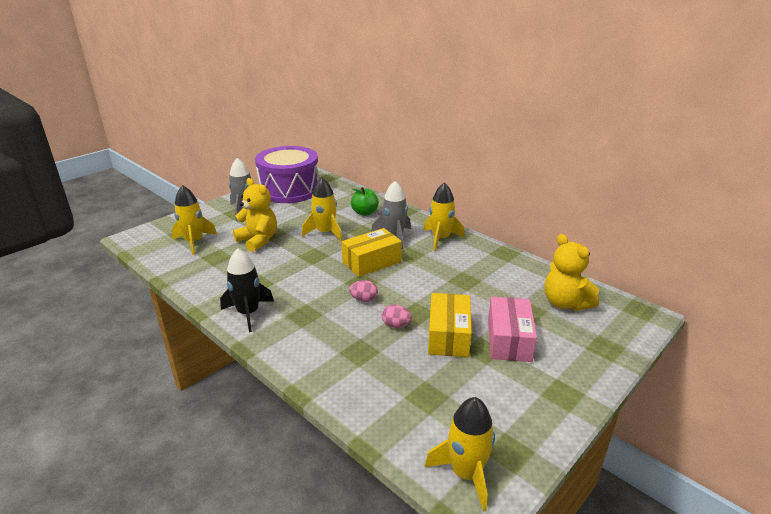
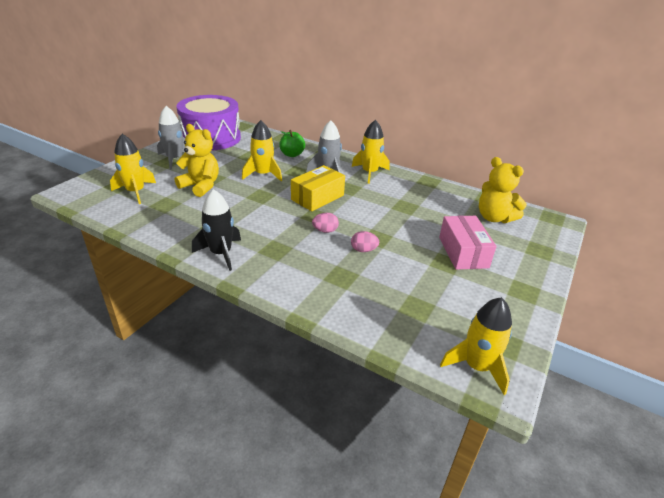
camera: 15 degrees left, 5 degrees up
(448, 335) = (412, 254): yellow box -> none

